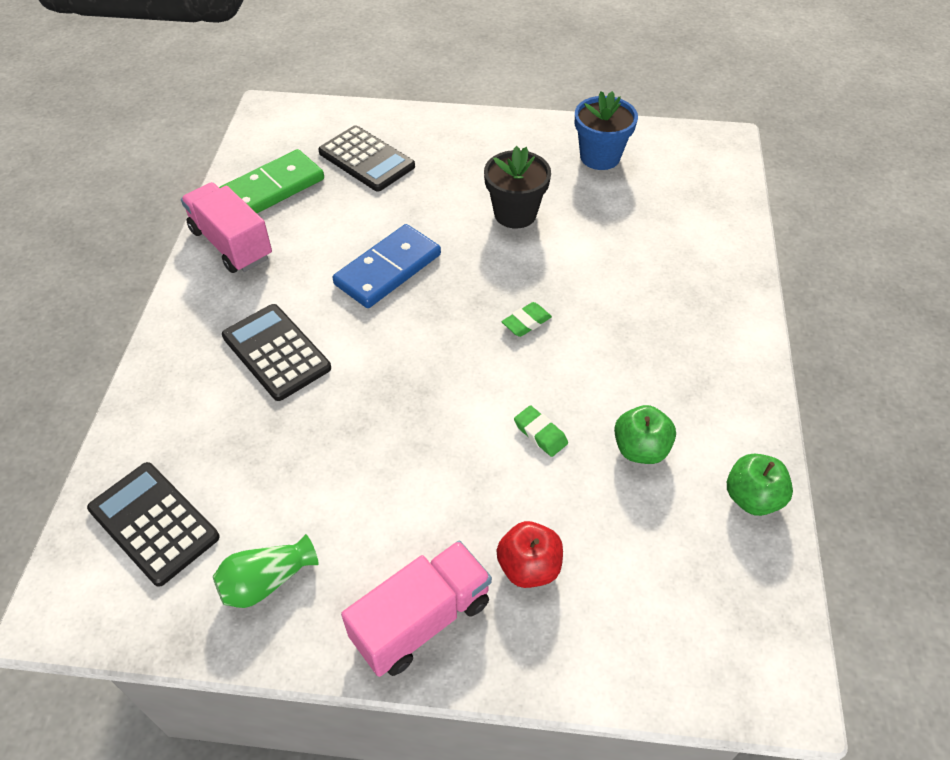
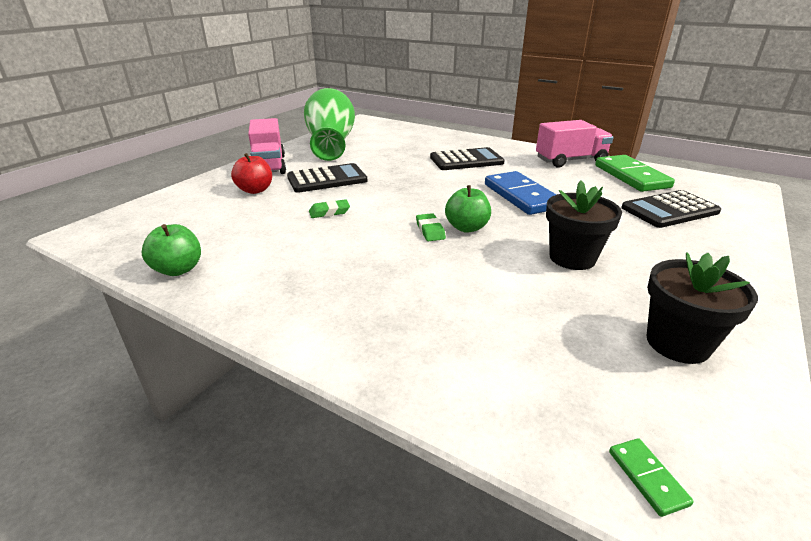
camera: 115 degrees right, 20 degrees down
(154, 523) = (385, 133): black calculator -> black calculator (327, 179)
(266, 581) = (331, 145): green vase -> green vase, size x2.03
(600, 157) = (677, 343): blue flower pot -> black flower pot
(640, 449) = (274, 240): green apple -> green apple (467, 228)
(723, 167) = (647, 478): none -> green domino

